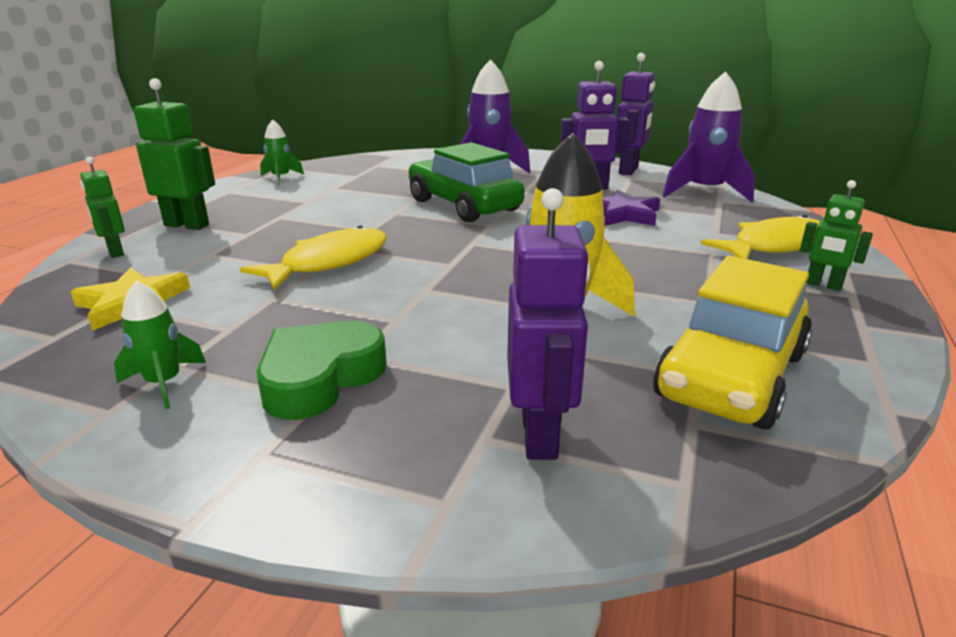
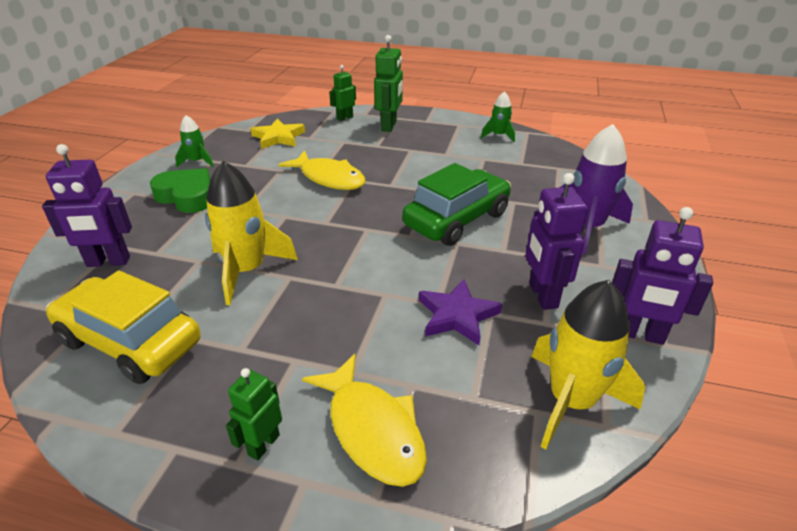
camera: 85 degrees right, 10 degrees up
(705, 192) = (571, 401): purple rocket -> yellow rocket

